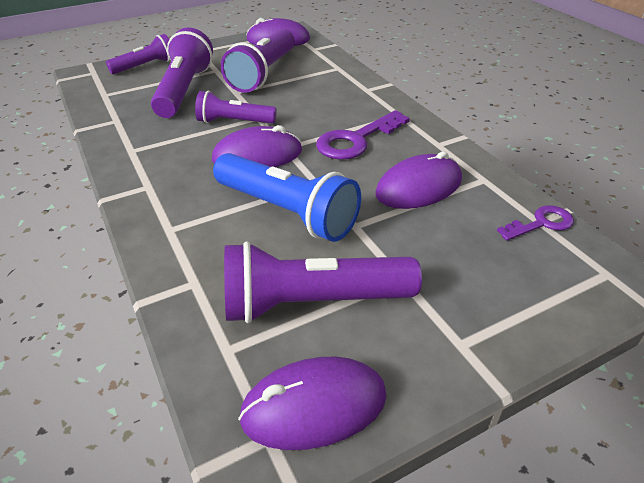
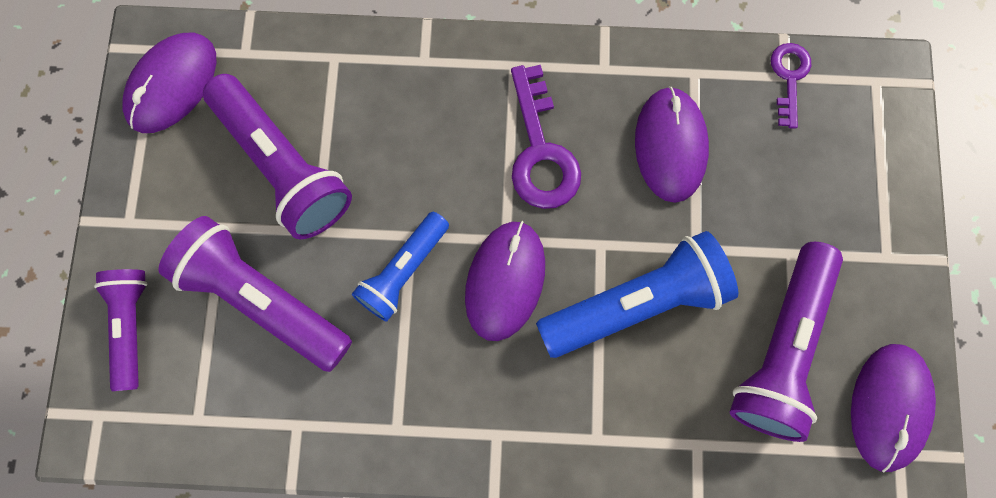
camera: 60 degrees left, 35 degrees up
(234, 122) = (403, 271): purple flashlight -> blue flashlight

